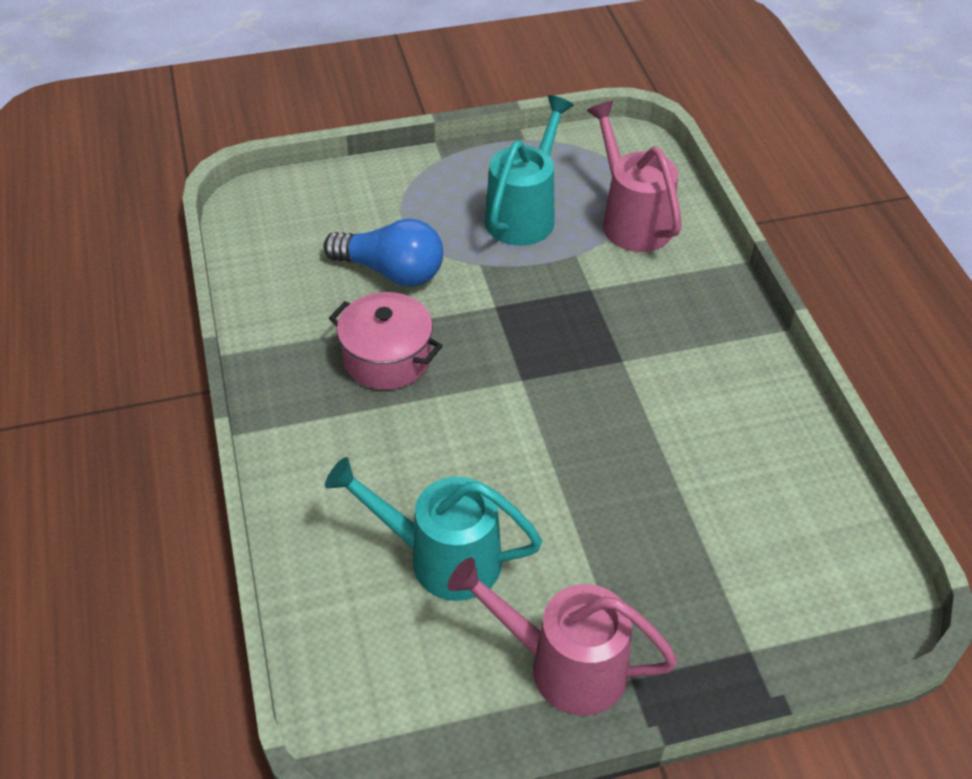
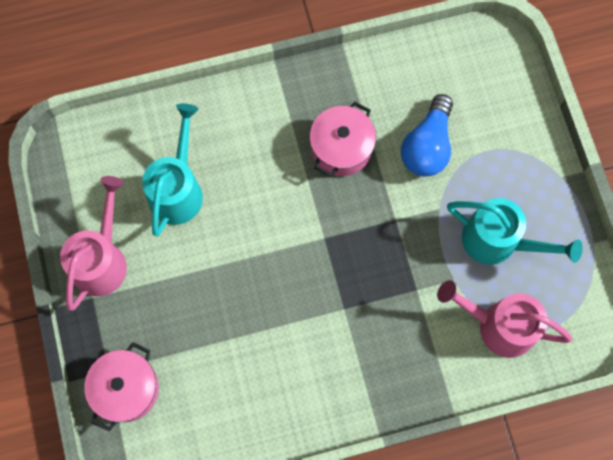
camera: 90 degrees right, 25 degrees up
(631, 219) = (498, 325): pink watering can -> pink watering can turned 135 degrees counterclockwise
(775, 622) = (126, 389): none -> pink pot

